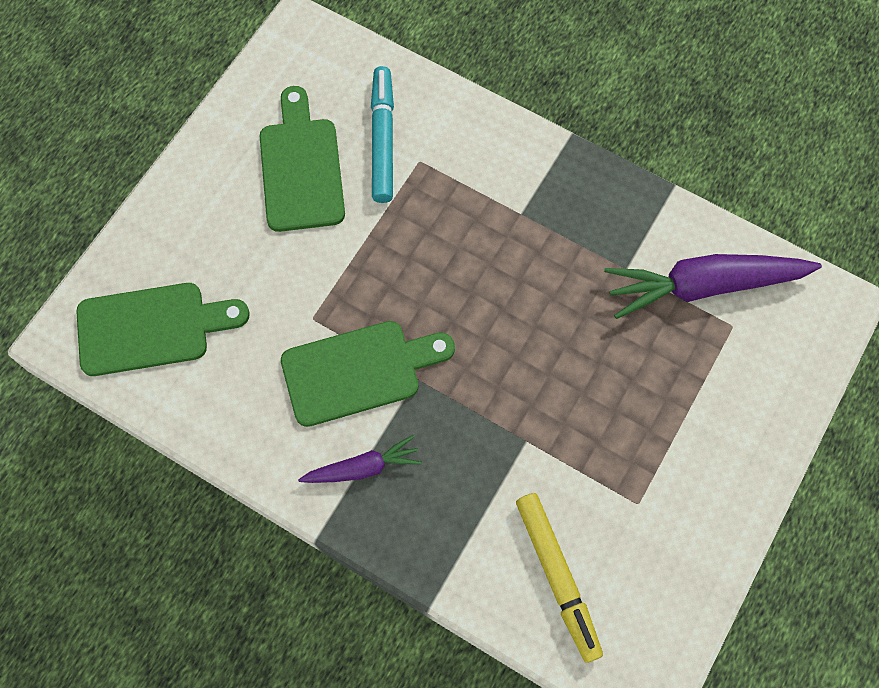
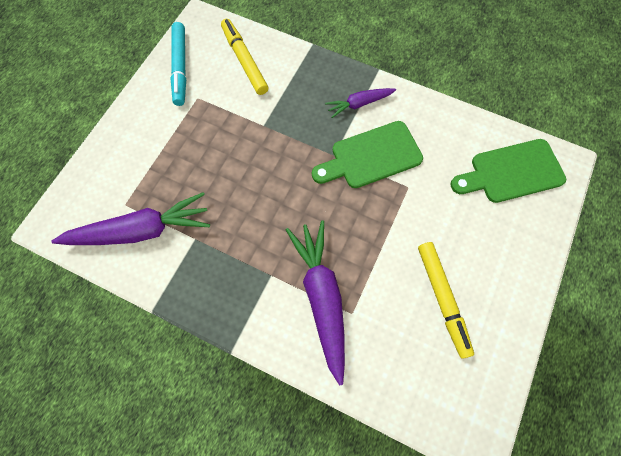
camera: 175 degrees right, 0 degrees up
(301, 168) = (442, 299): green cutting board -> yellow marker
(383, 139) = (384, 330): turquoise marker -> turquoise marker (180, 68)
(456, 182) = (321, 297): none -> purple carrot

